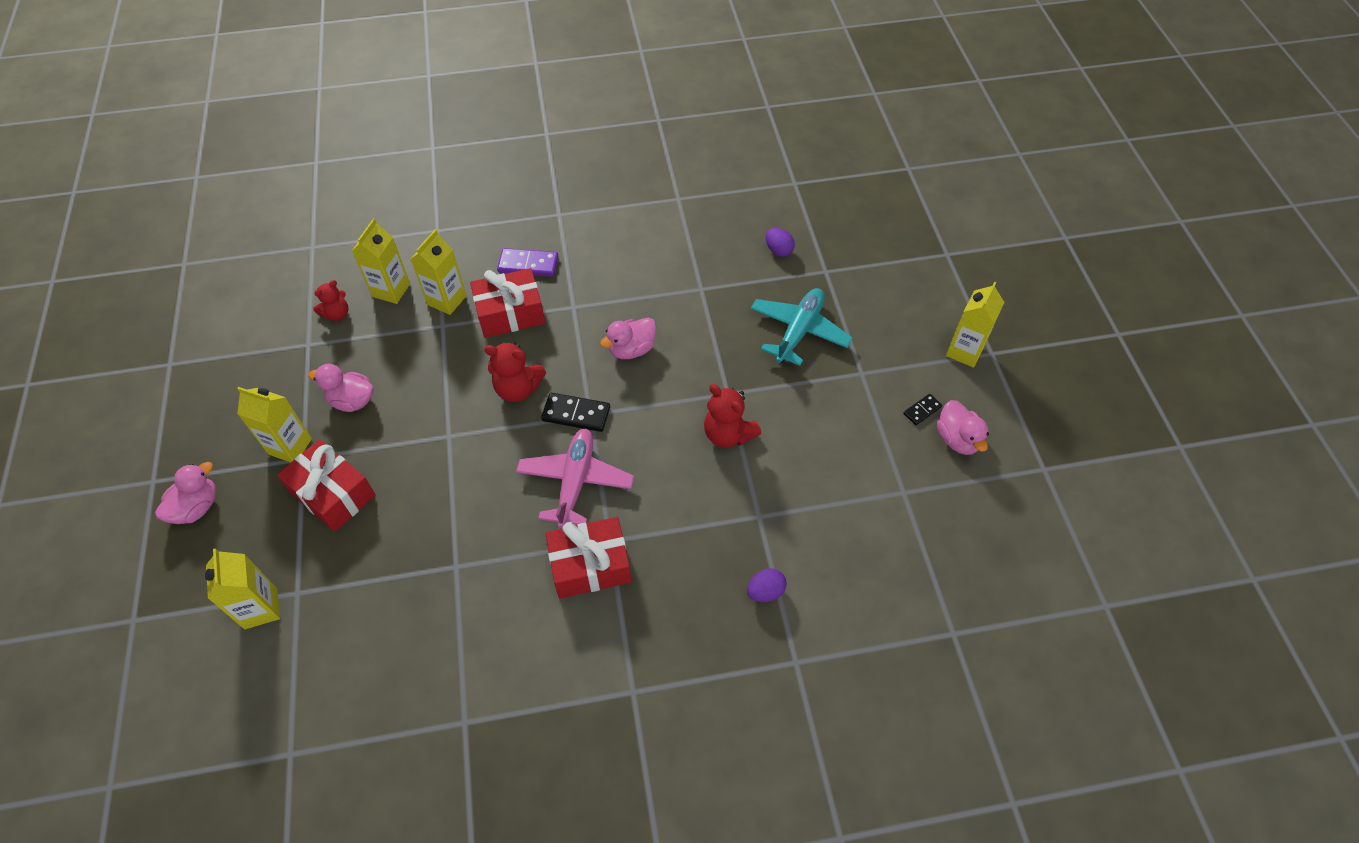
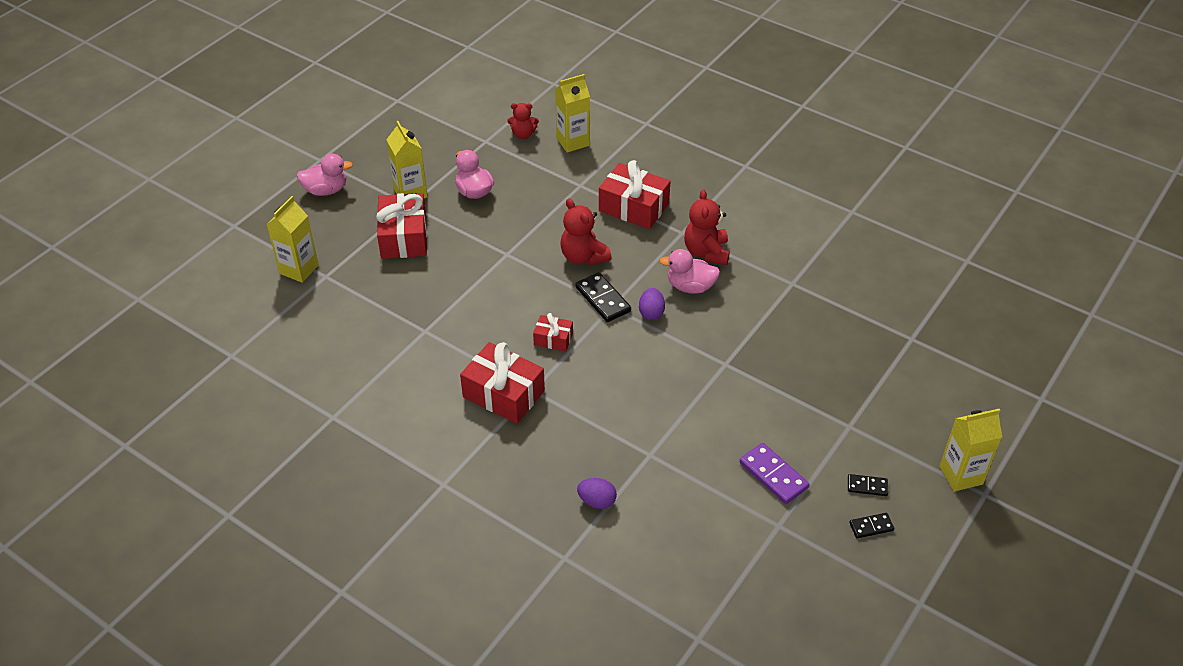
camera: 45 degrees right, 10 degrees down
(447, 300) = (601, 171): yellow carton -> none
(528, 264) = (683, 184): purple domino -> purple domino (773, 475)
(575, 482) = (553, 339): pink plane -> red gift
(728, 434) = (693, 389): red teddy bear -> red teddy bear (706, 252)
(778, 250) = (890, 298): purple egg -> purple egg (651, 313)
(799, 331) = (834, 363): turquoise plane -> none
(957, 439) = (871, 527): pink duck -> black domino

